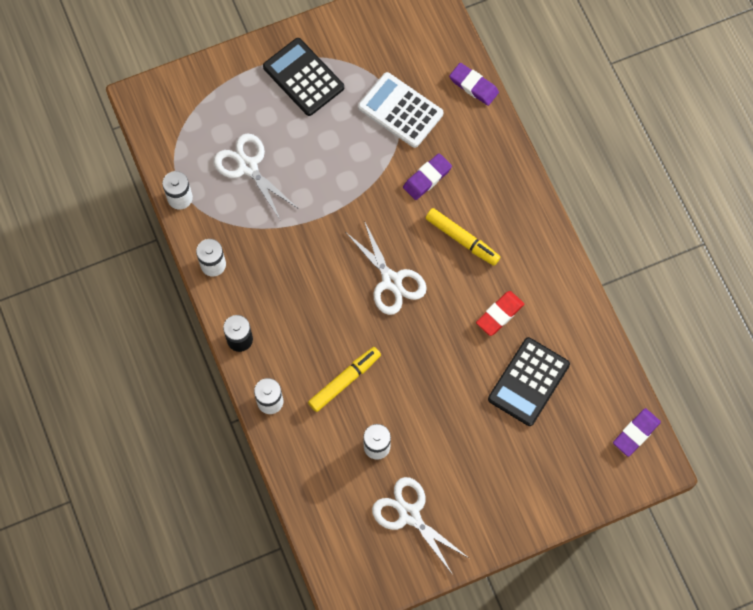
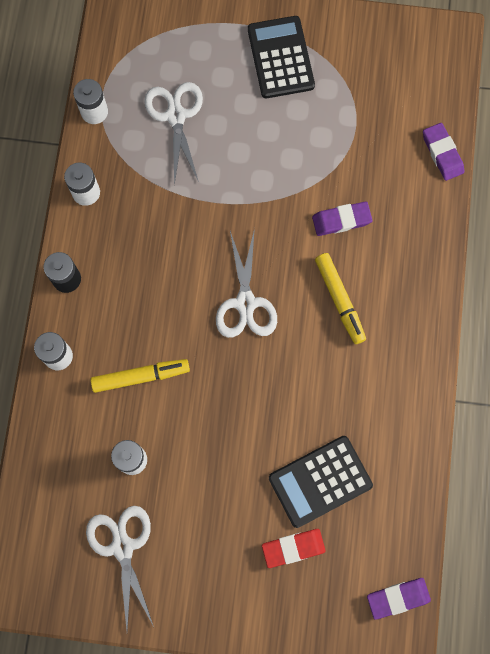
camera: 30 degrees right, 5 degrees up
(400, 110) = (355, 139): white calculator -> none
(499, 314) = (332, 396): red eraser -> red eraser (293, 548)

